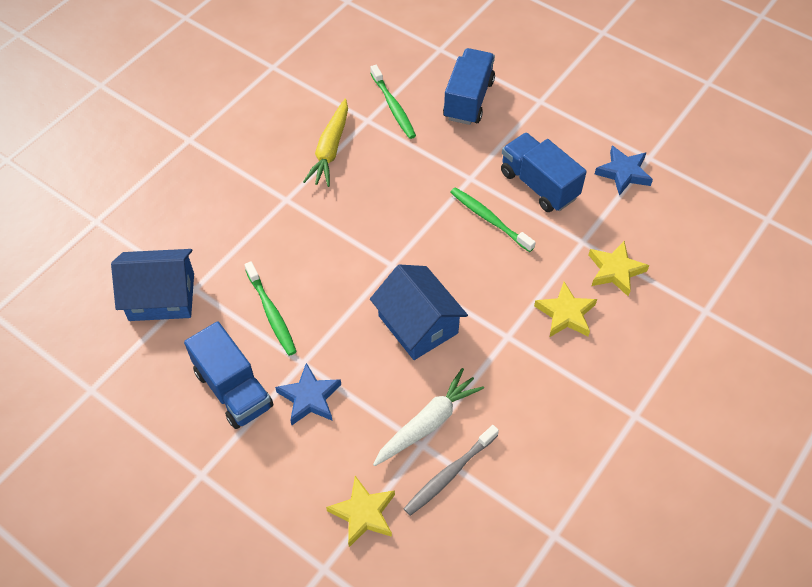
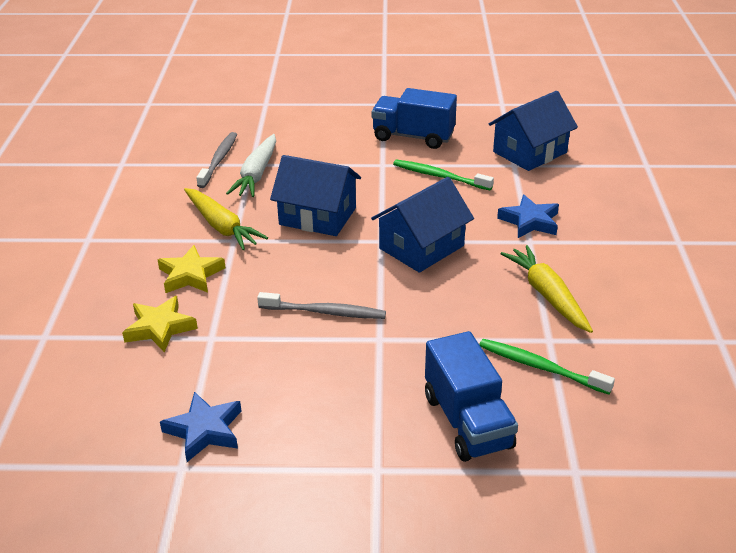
camera: 145 degrees right, 20 degrees down
(309, 398) = (356, 153): blue star -> blue star (530, 221)
(363, 513) = (262, 127): yellow star -> none
(368, 240) = (421, 247): none -> blue house
(489, 219) = (325, 312): green toothbrush -> grey toothbrush
(508, 360) = (221, 226): none -> yellow carrot
(538, 185) = (299, 368): blue truck -> none

